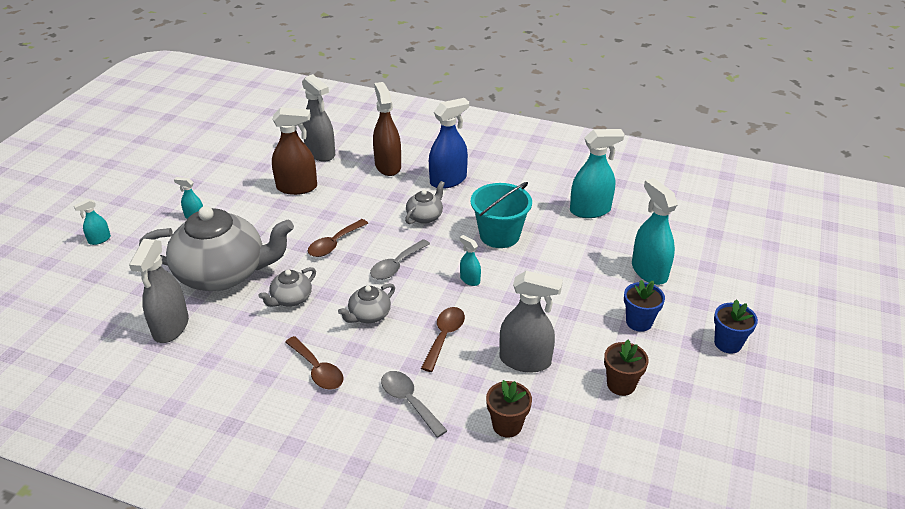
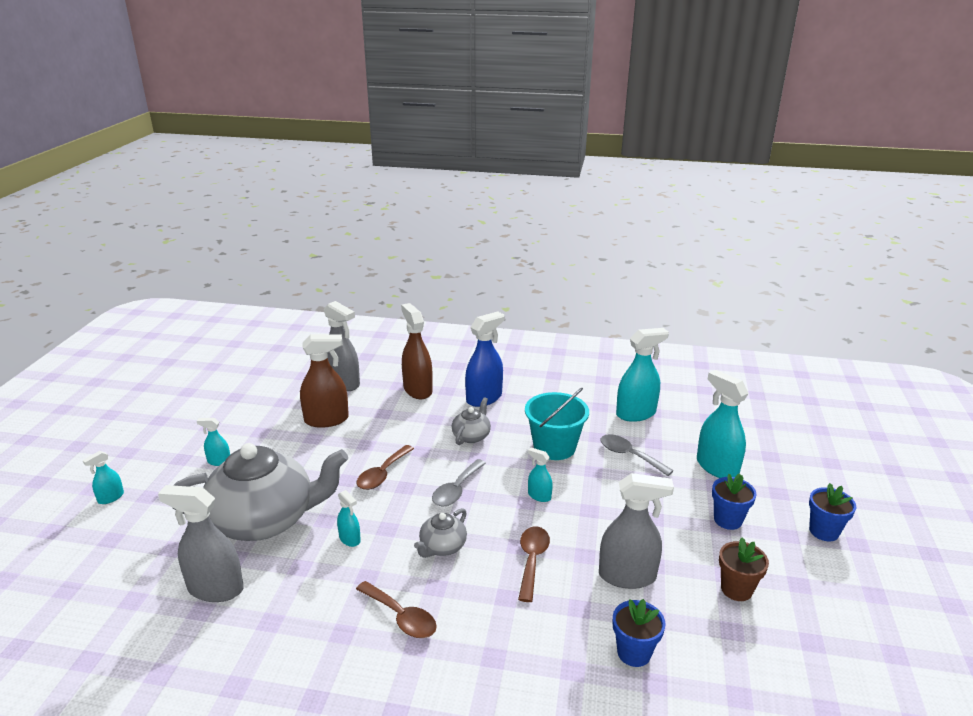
camera: 10 degrees left, 10 degrees down
(171, 327) = (215, 588): grey spray bottle -> grey spray bottle turned 105 degrees clockwise
(291, 299) = (350, 539): grey teapot -> turquoise spray bottle
(409, 401) = (516, 640): grey spoon -> grey spoon (629, 455)
(507, 425) = (634, 652): brown flower pot -> blue flower pot

